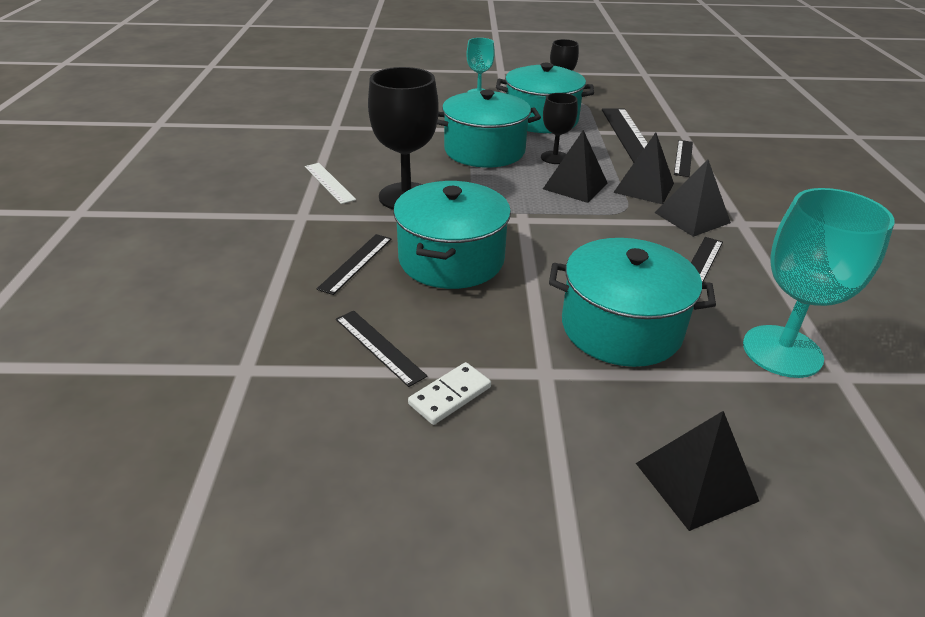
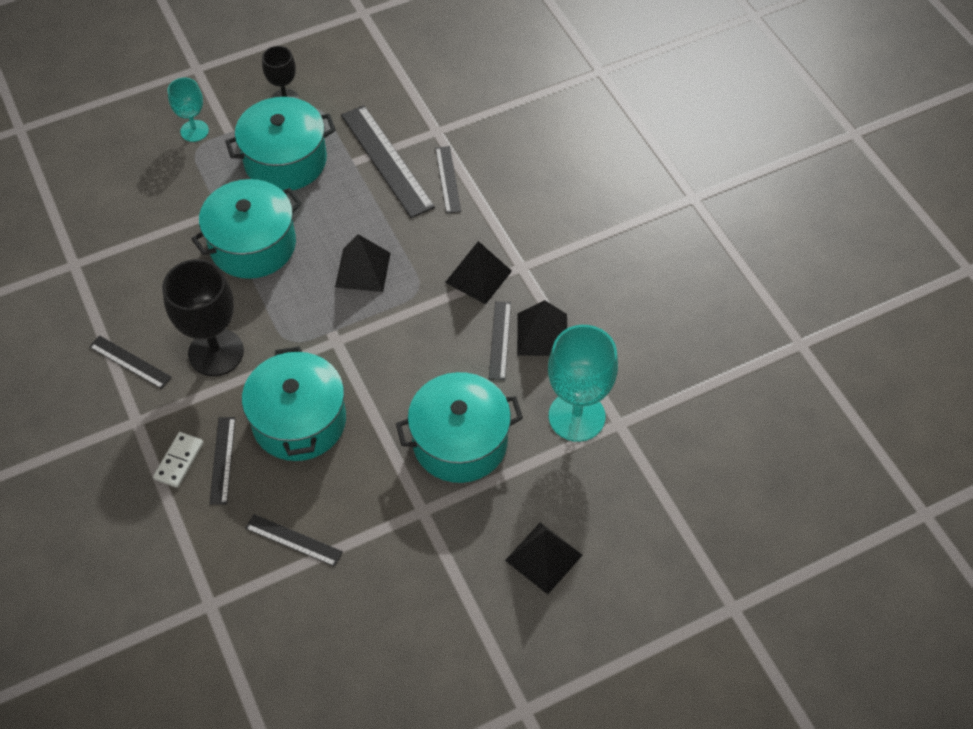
camera: 25 degrees left, 20 degrees up
(329, 183) = (130, 362): white ruler -> black ruler
(450, 395) = (366, 561): white domino -> white domino (179, 461)
(554, 157) = (326, 229): black goblet -> none
(643, 188) = (425, 247): black pyramid -> black pyramid (542, 334)

